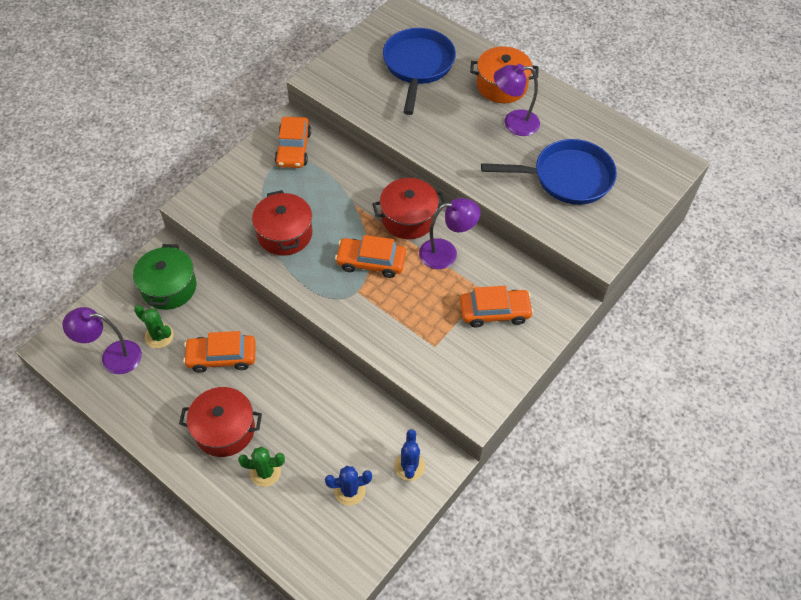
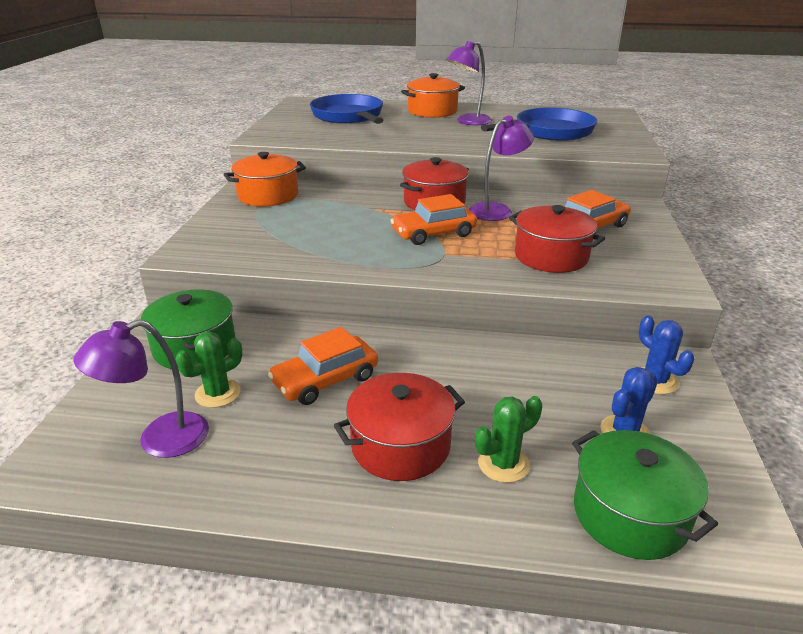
camera: 30 degrees left, 25 degrees down
(159, 336) = (218, 393): green cactus -> green cactus turned 45 degrees counterclockwise
(285, 234) = (318, 242): red pot -> red pot (551, 256)
(293, 148) = (268, 196): orange car -> orange pot
(297, 538) = (629, 514): none -> green pot

